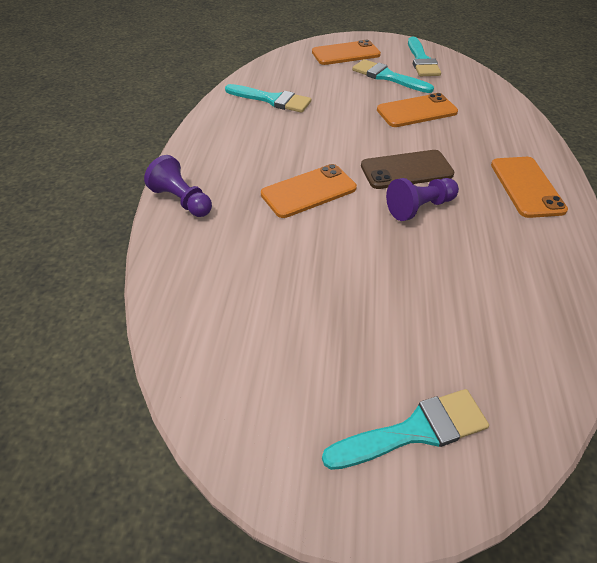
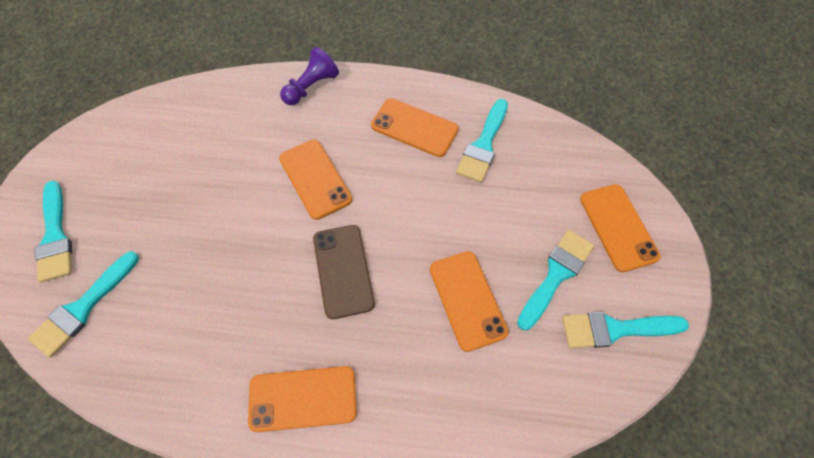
camera: 90 degrees right, 15 degrees up
(249, 133) = (414, 128): none -> orange phone
(419, 208) = (280, 274): purple pawn -> none
(504, 368) = (83, 307): none -> turquoise brush

